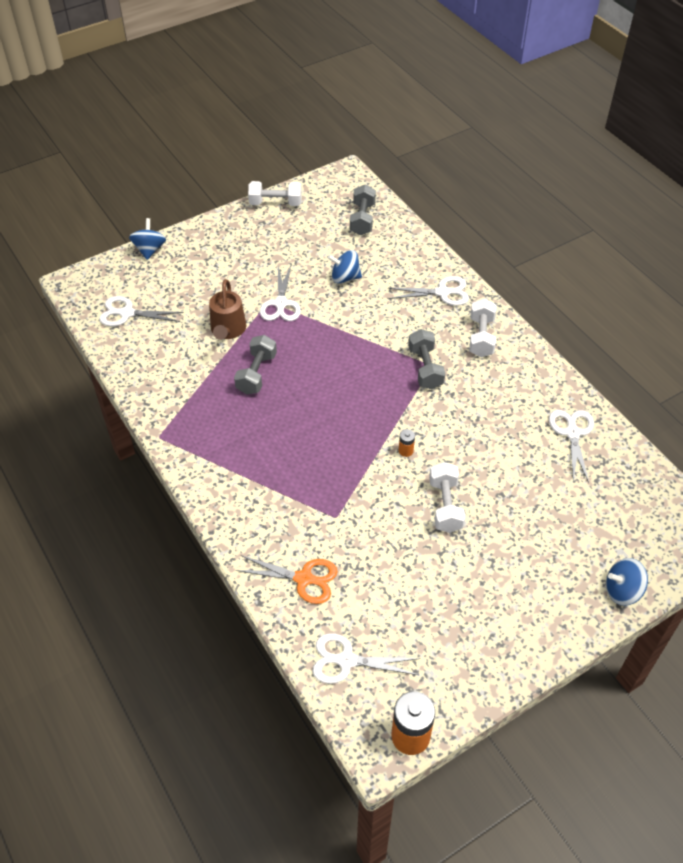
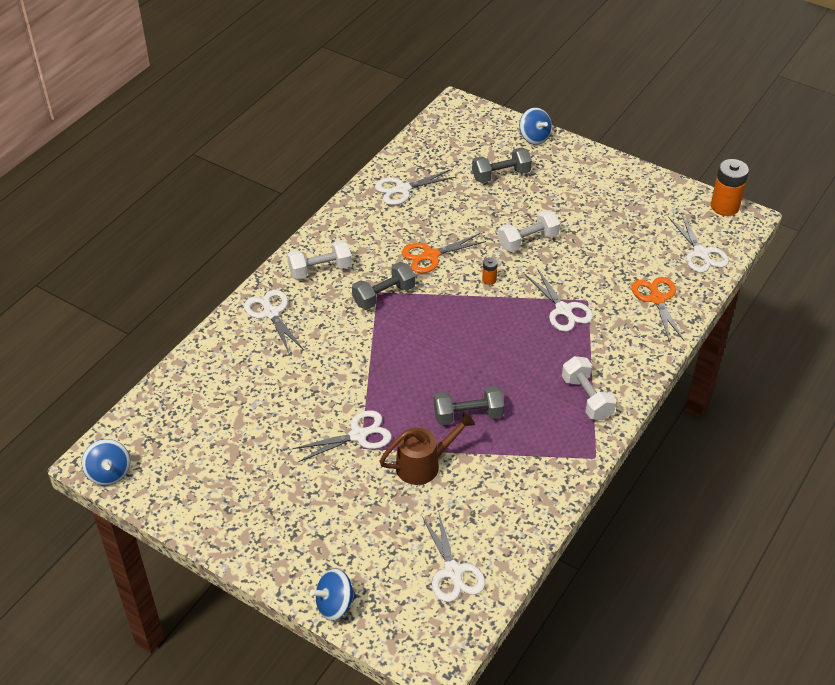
camera: 115 degrees left, 5 degrees down
(275, 203) = (184, 511): white dumbbell -> white dumbbell (587, 398)
(333, 491) = (564, 310): none -> white scissors
(345, 277) = (288, 396): blue spinning top -> blue spinning top (109, 473)
(362, 219) = (180, 415): grey dumbbell -> grey dumbbell (501, 175)
(461, 419) = (430, 256): none -> orange scissors

